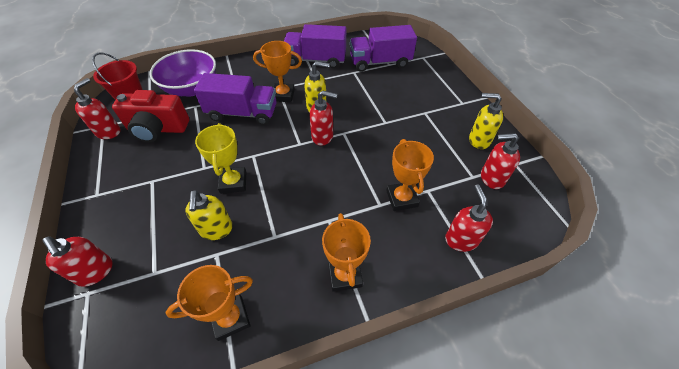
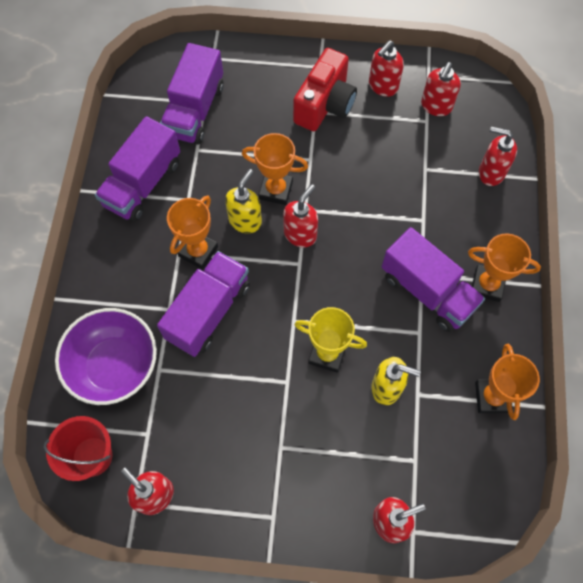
camera: 65 degrees left, 15 degrees up
(158, 129) = (184, 427): red camera -> red camera (325, 105)
(315, 229) = (427, 291): none -> purple truck
(401, 198) = (425, 197): orange trophy -> orange trophy (276, 190)
(478, 140) = (383, 86): yellow soap dispenser -> red soap dispenser

